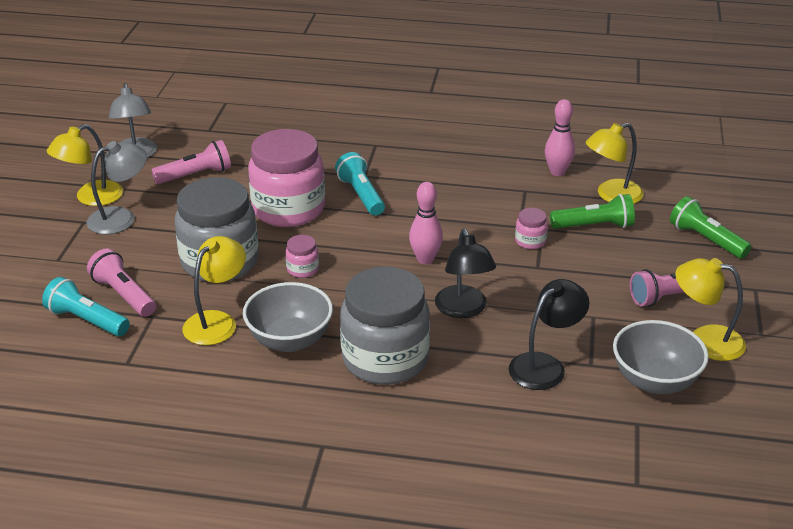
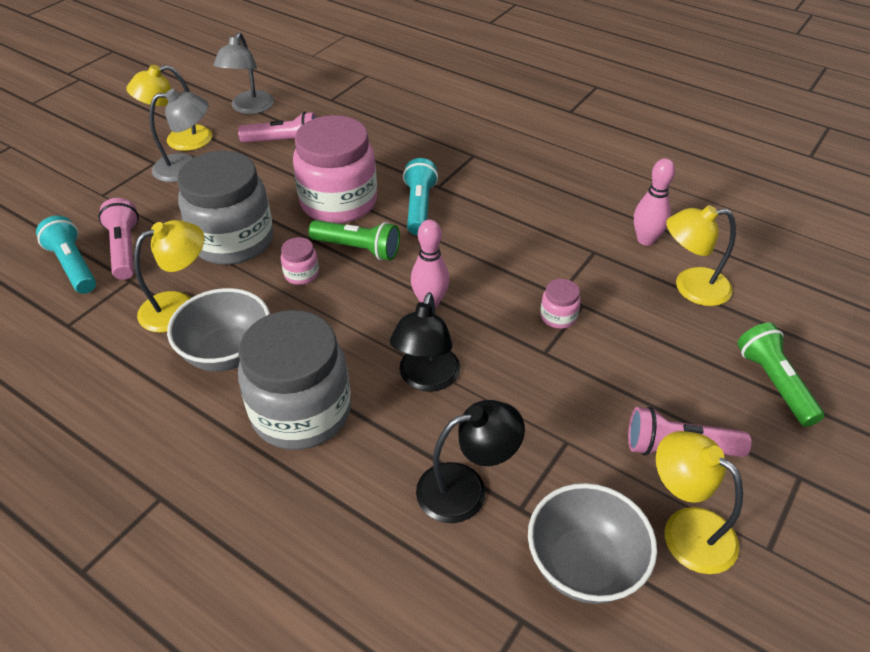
camera: 25 degrees right, 10 degrees up
(594, 226) = (645, 320): green flashlight -> green flashlight (358, 249)

